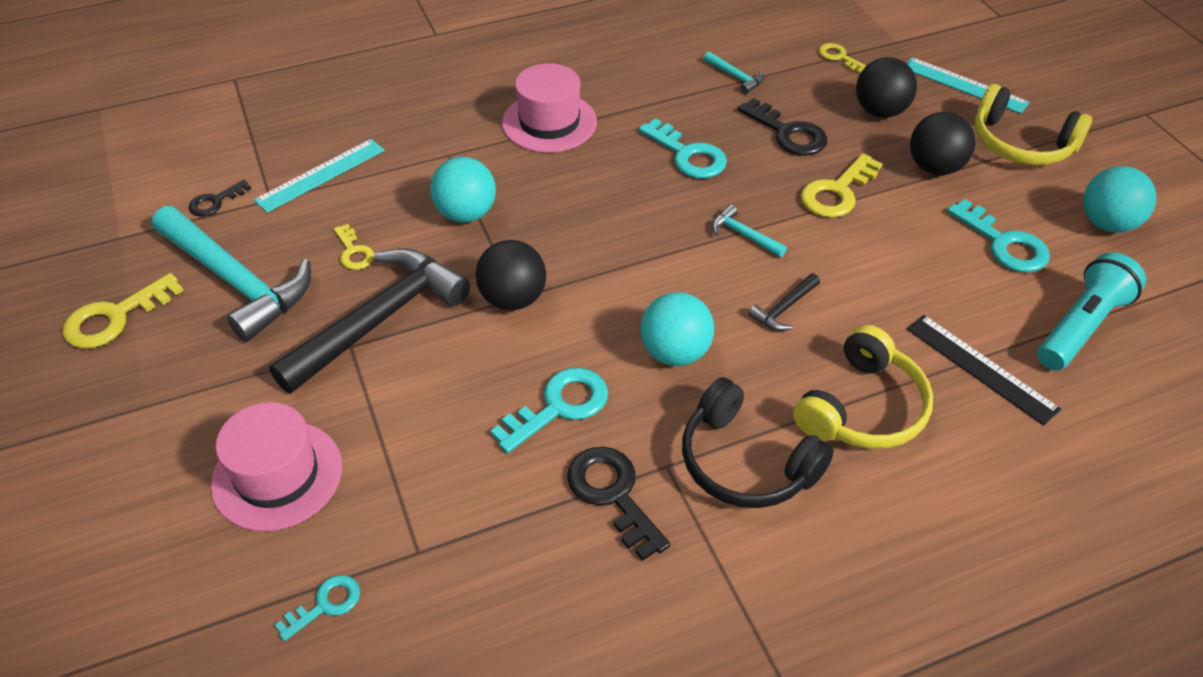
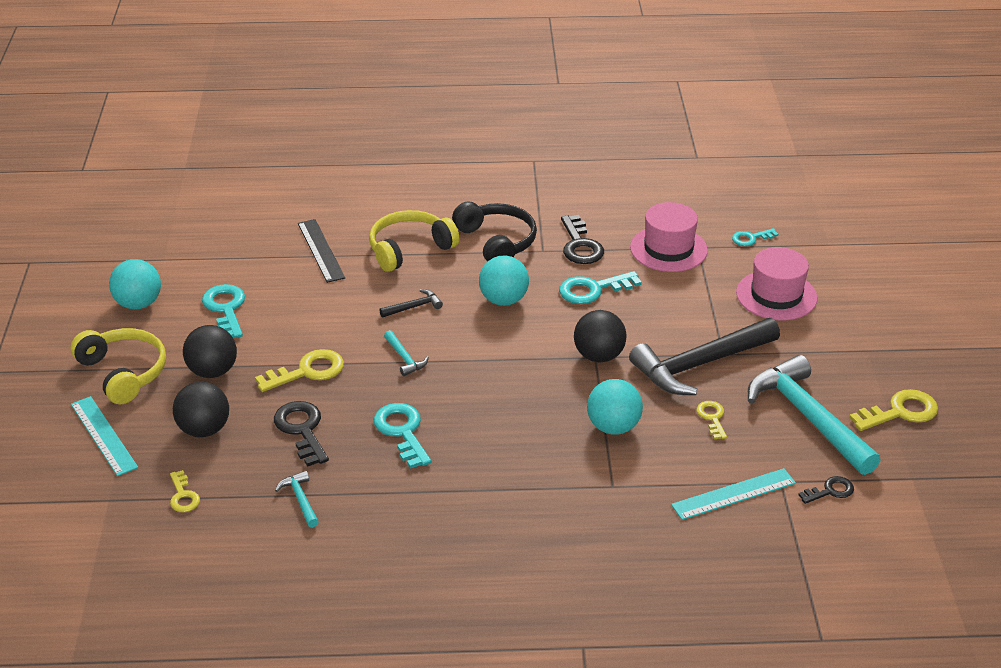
camera: 160 degrees left, 10 degrees down
(549, 122) = (506, 495): pink hat -> pink hat (668, 249)
(1081, 326) = (235, 255): turquoise flashlight -> none

